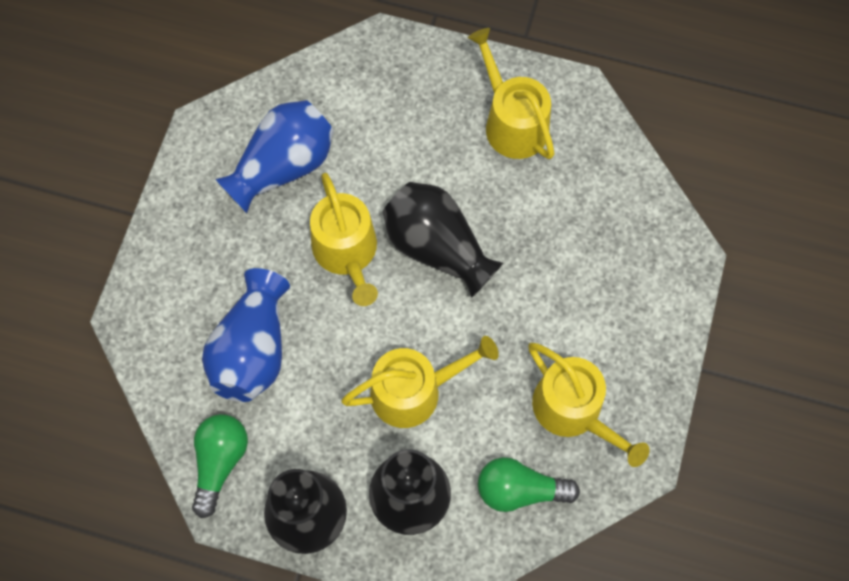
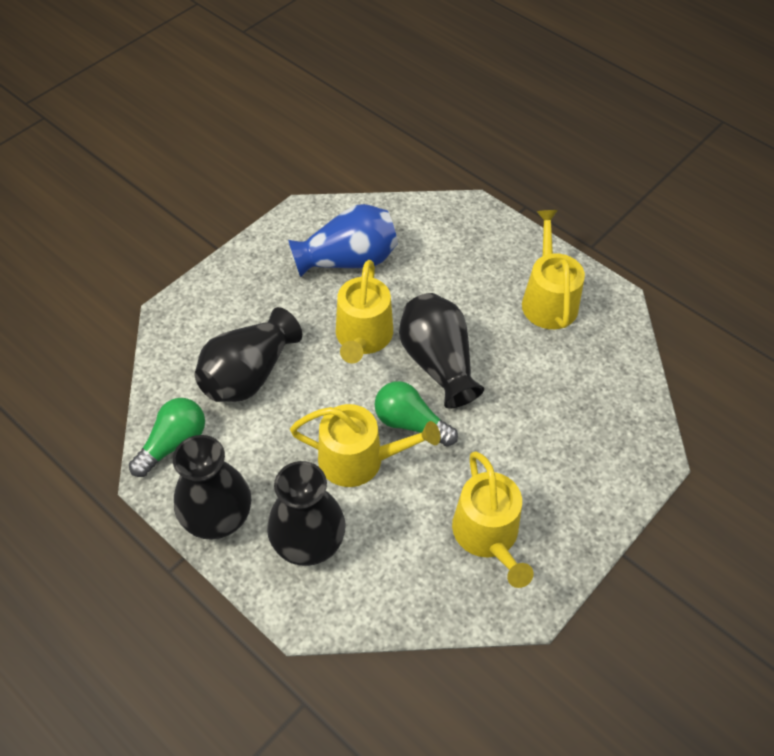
camera: 25 degrees right, 15 degrees down
(253, 349) = (249, 374): blue vase -> black vase
(519, 490) = (406, 577): green light bulb -> green light bulb (410, 423)

